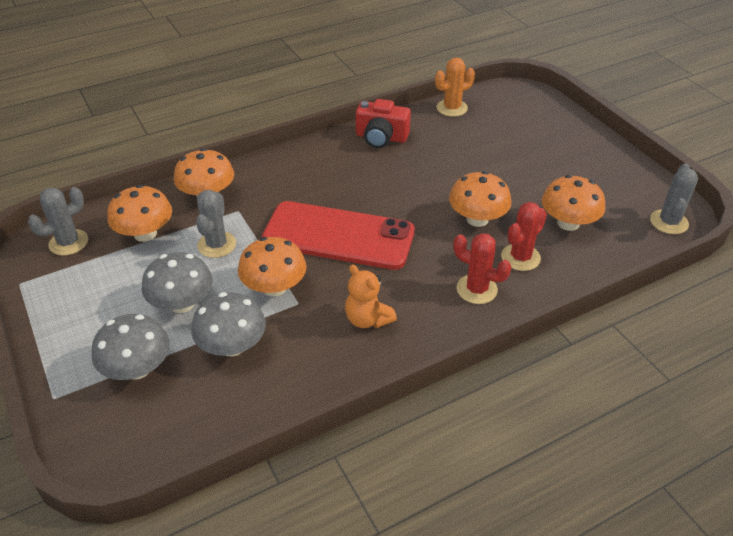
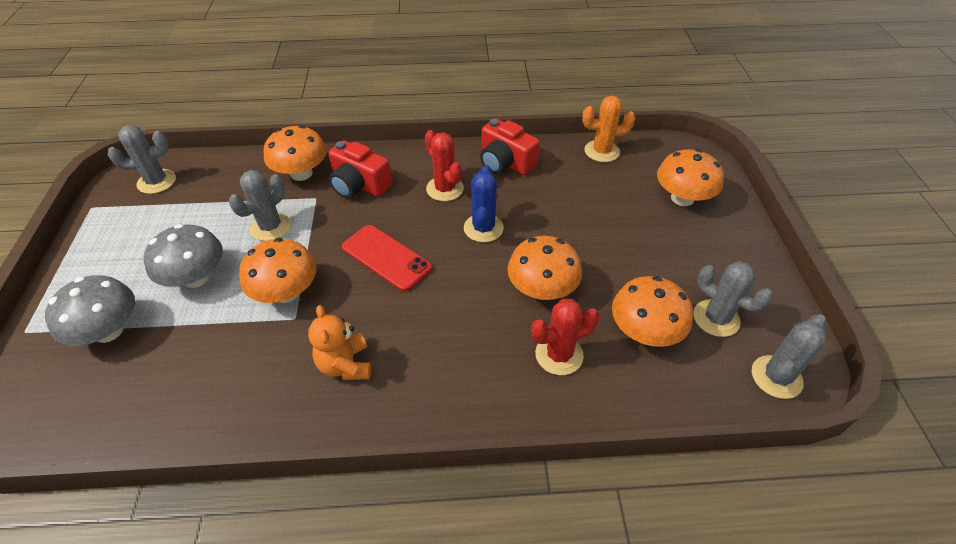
camera: 25 degrees right, 5 degrees up
(145, 233) = (221, 194): orange mushroom -> orange mushroom (682, 198)
(232, 346) = (202, 341): grey mushroom -> none
(269, 189) = (359, 185): none -> red camera
(338, 236) = (386, 257): red phone -> red phone, size x0.58
(400, 191) = (483, 228): none -> blue cactus
(476, 289) = (482, 375): red cactus -> red cactus (445, 189)
(609, 199) = (716, 318): none -> grey cactus

